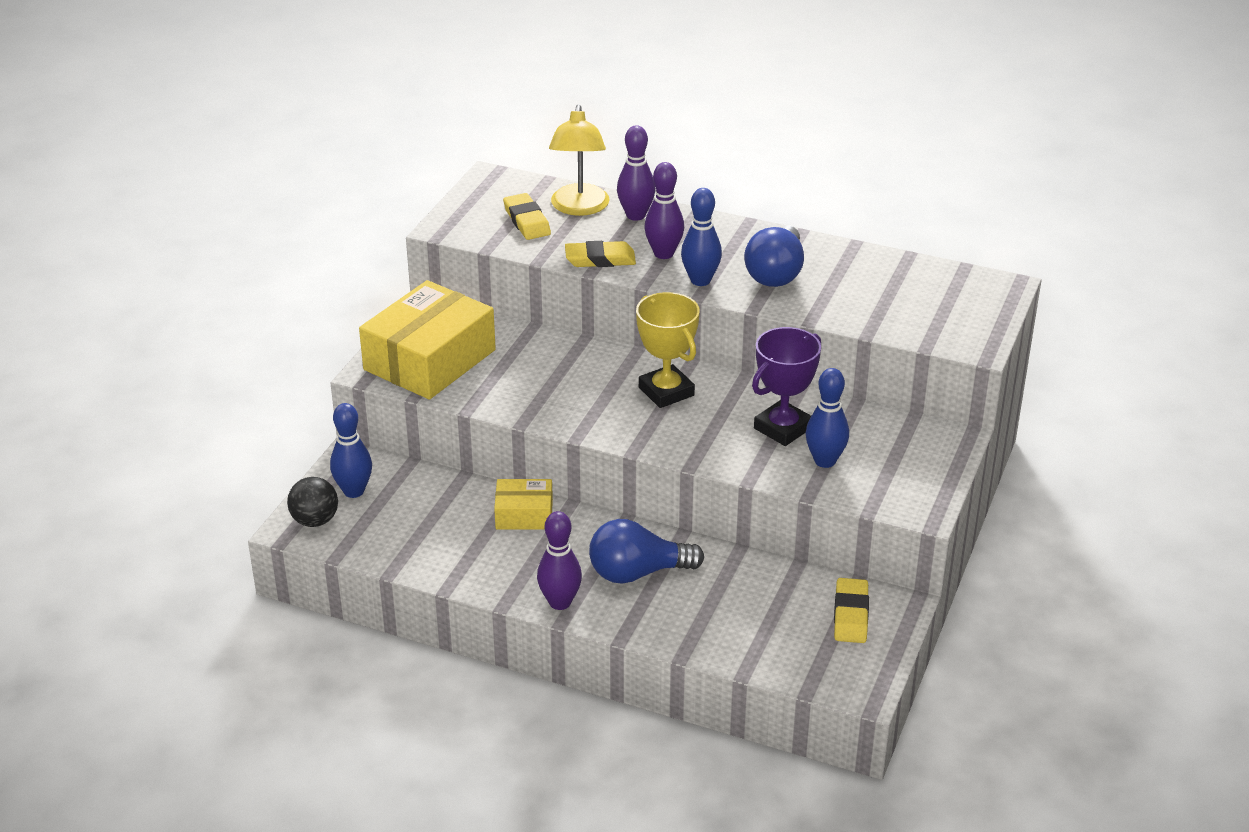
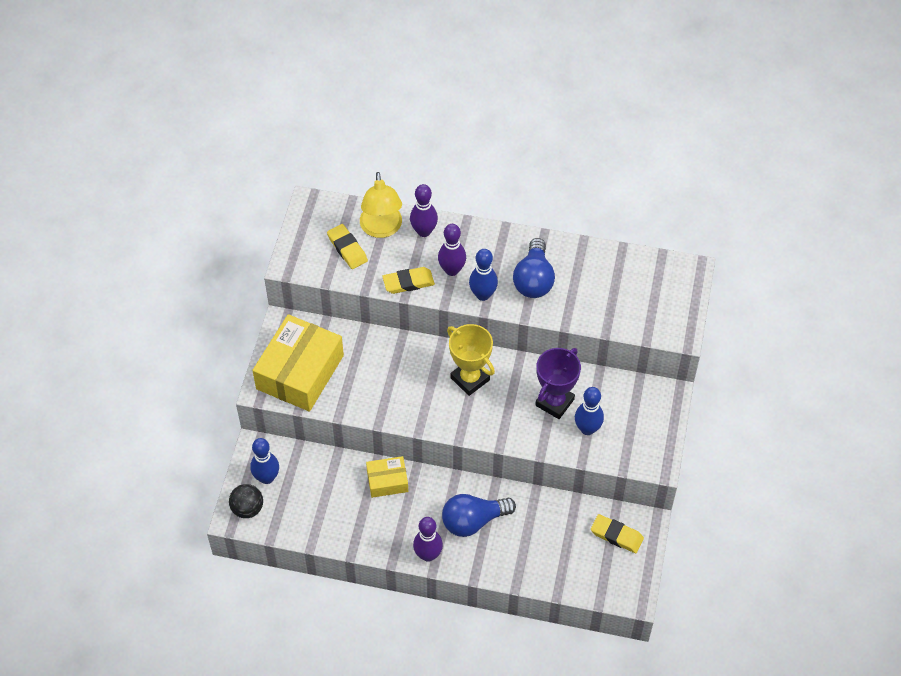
camera: 10 degrees left, 20 degrees up
(850, 615) = (616, 535): yellow eraser -> yellow eraser turned 60 degrees counterclockwise

